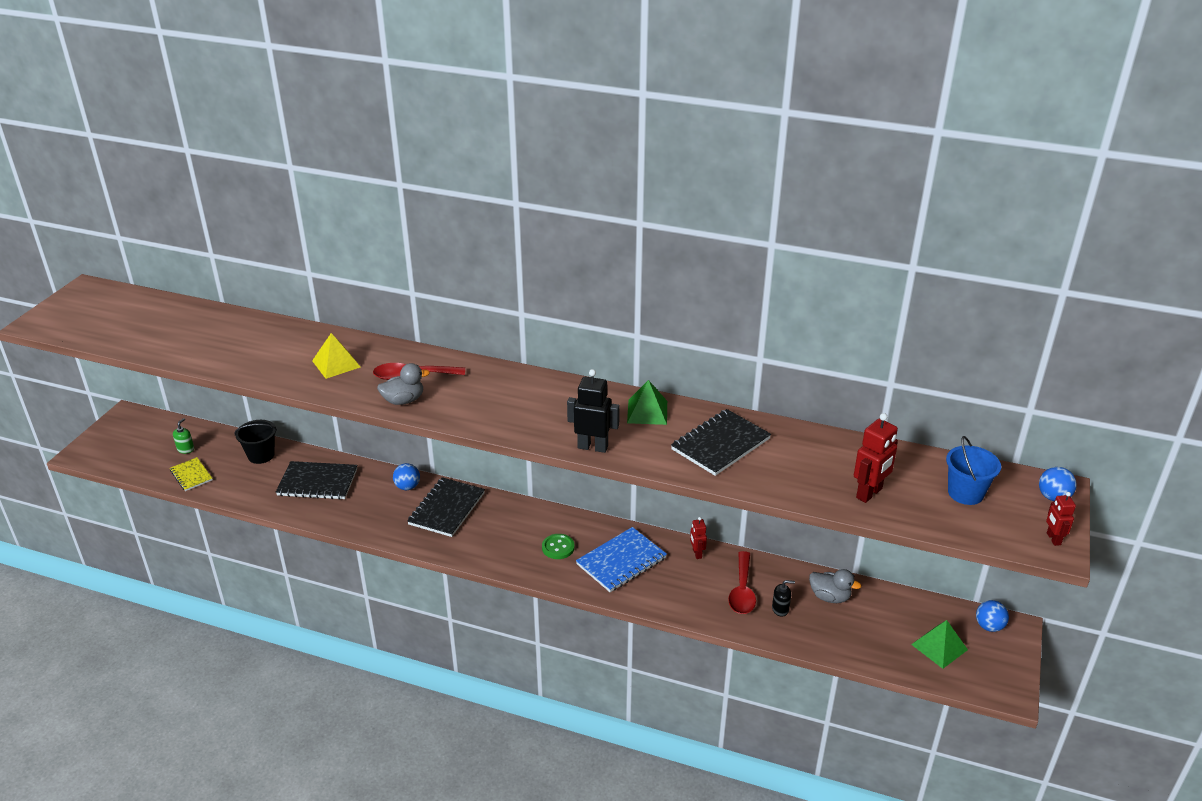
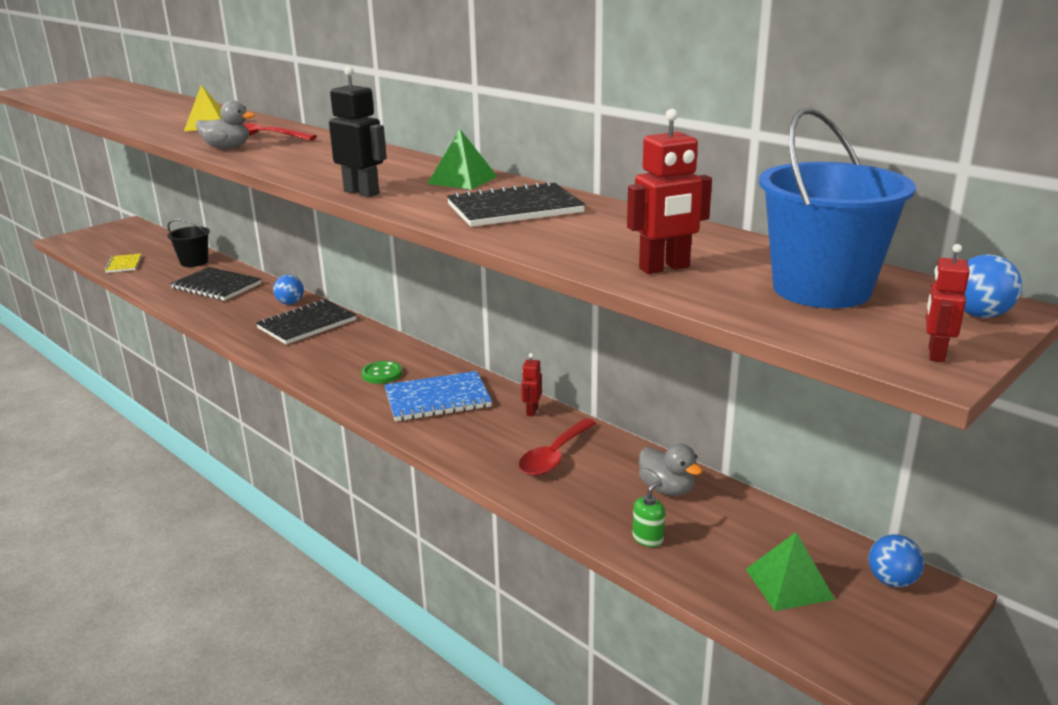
camera: 25 degrees right, 10 degrees down
(186, 449) = (141, 249): green soap dispenser -> green soap dispenser (648, 538)
(780, 609) = (587, 485): black soap dispenser -> none
(965, 493) = (821, 289): blue bucket -> blue bucket, size x1.62

